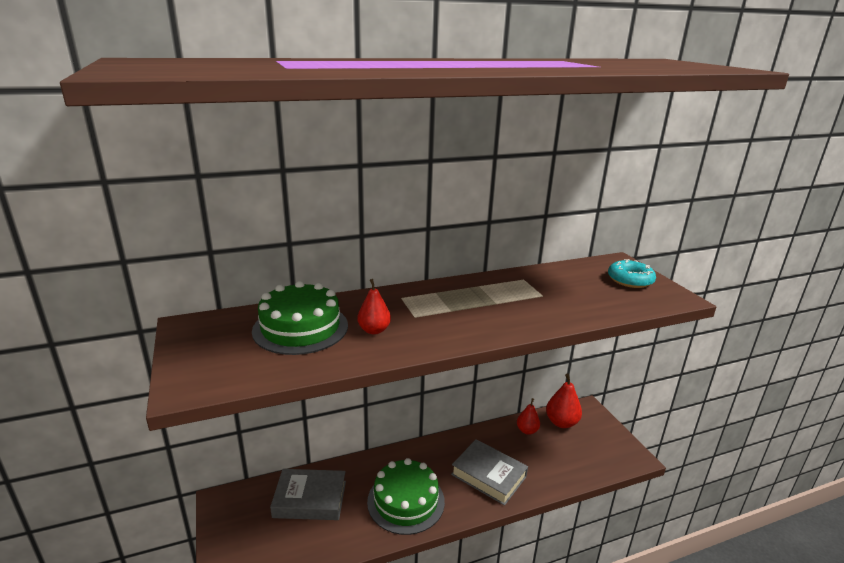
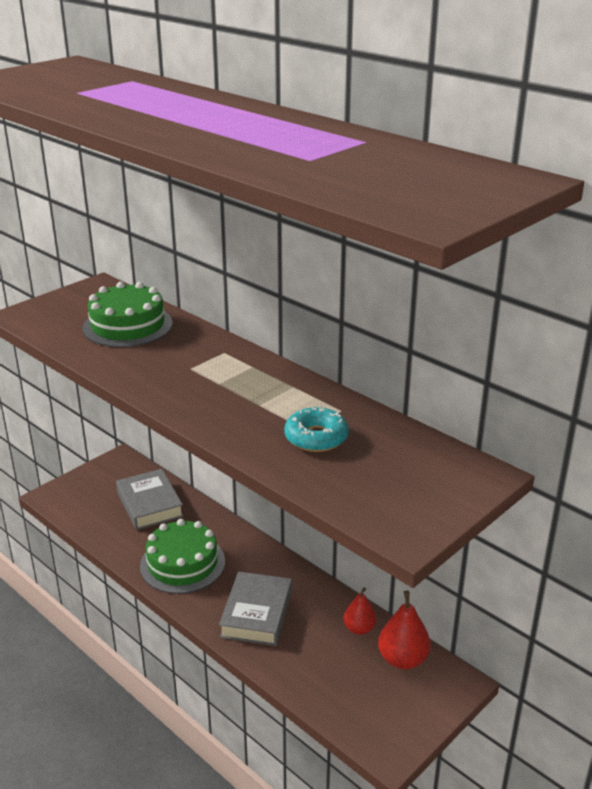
camera: 65 degrees right, 5 degrees up
(374, 330) = (148, 356): red pear -> none
(630, 280) = (424, 489): turquoise donut -> turquoise donut (316, 437)

